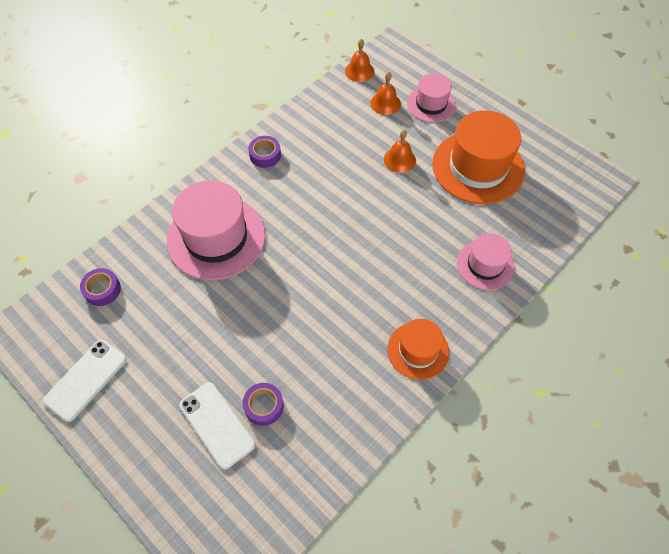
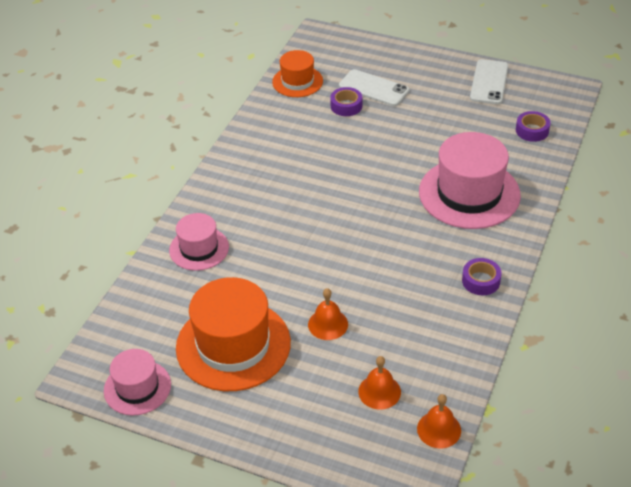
camera: 160 degrees right, 15 degrees down
(418, 350) = (240, 169): orange hat -> orange hat (297, 81)
(431, 104) = (319, 410): pink hat -> pink hat (137, 387)

